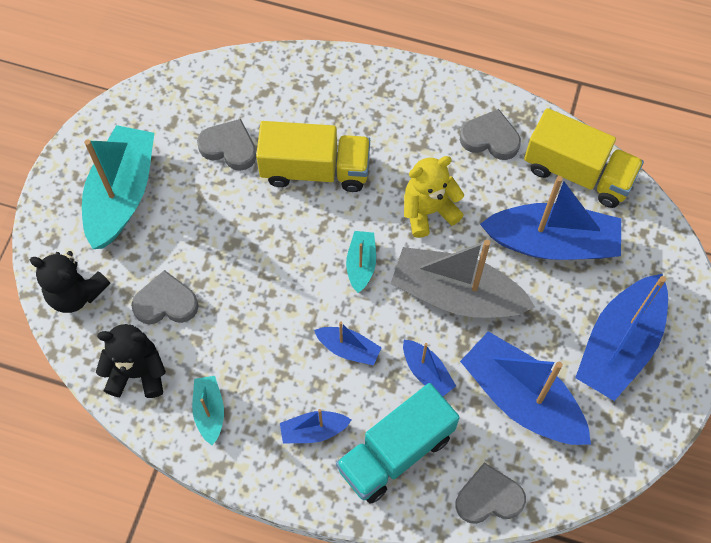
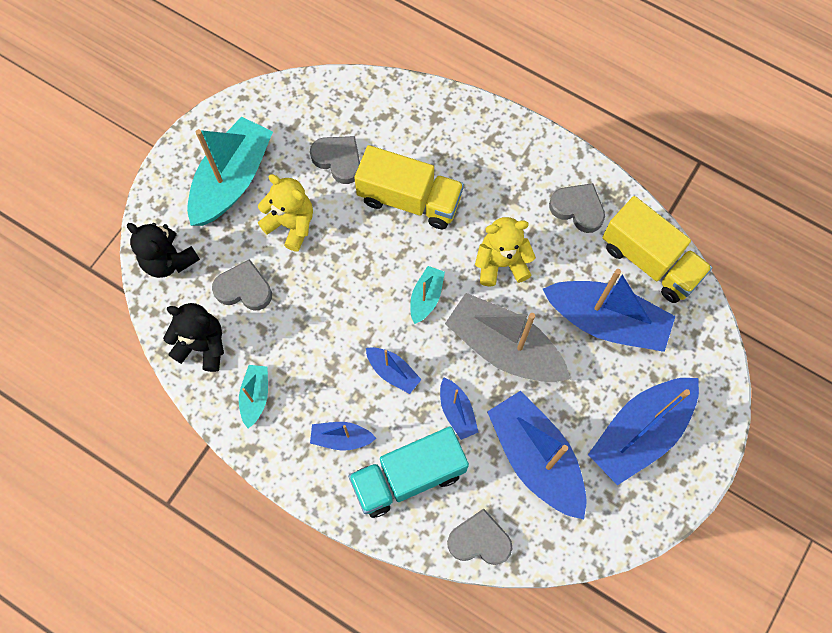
camera: 15 degrees right, 5 degrees up
(197, 225) = (291, 224): none -> yellow teddy bear

